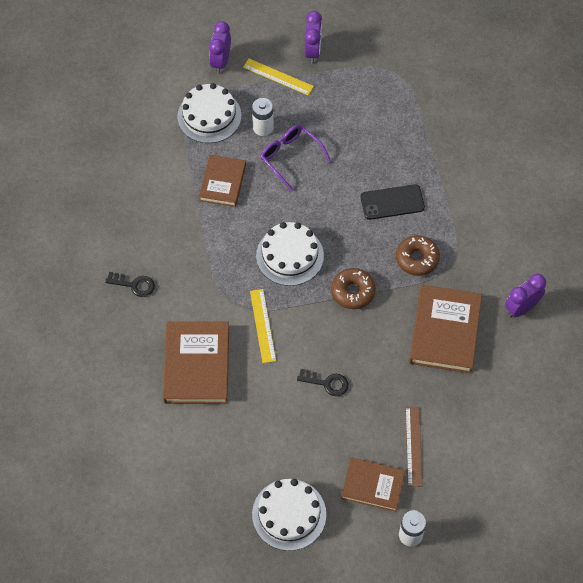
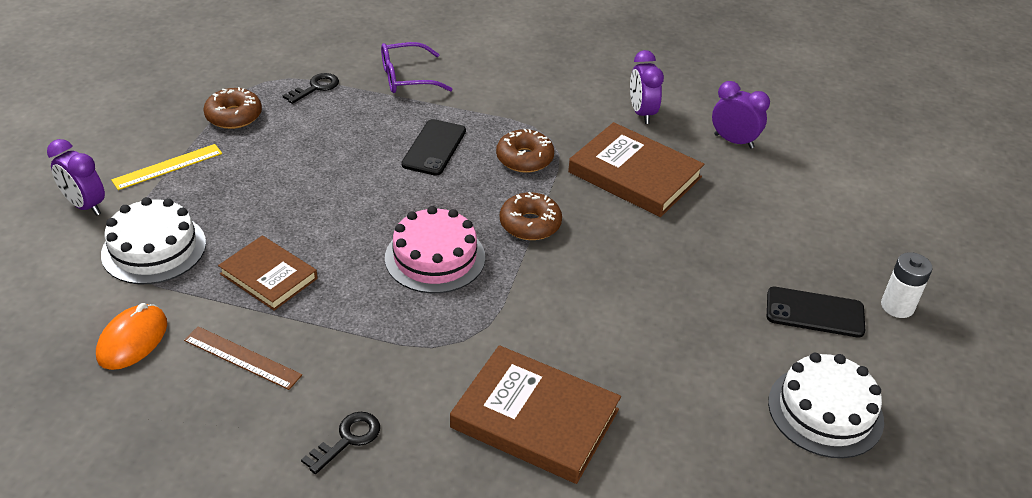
camera: 65 degrees left, 20 degrees down
(141, 151) = (132, 340): none -> orange mouse
(262, 325) = (520, 324): yellow ruler -> none
(263, 127) = (225, 207): white battery -> none
(290, 157) = (293, 201): purple glasses -> purple glasses (406, 78)
(290, 255) = (435, 257): white cake -> pink cake
(312, 52) = (167, 127): purple clock -> purple clock (734, 141)
(327, 383) = (645, 297): black key -> black key (316, 87)
(347, 78) = (234, 116): none -> brown donut
(373, 486) = (815, 313): brown book -> black phone
(413, 446) = (775, 257): brown ruler -> brown ruler (242, 357)

